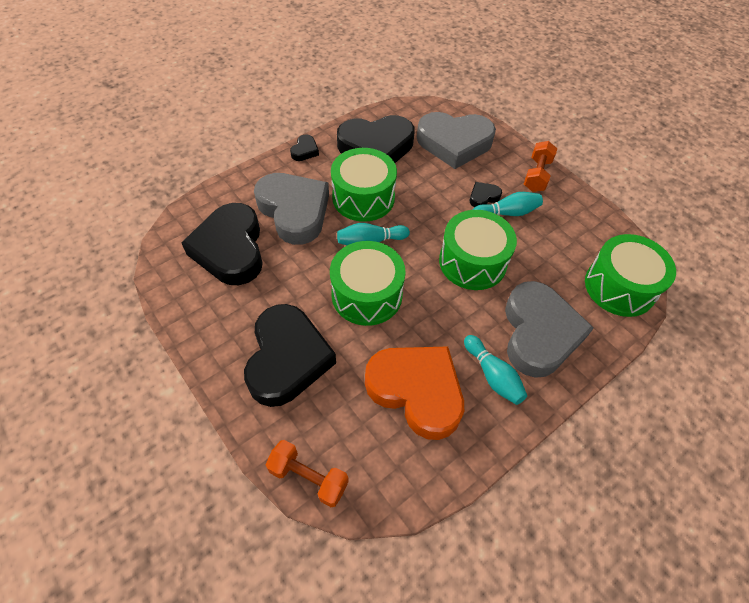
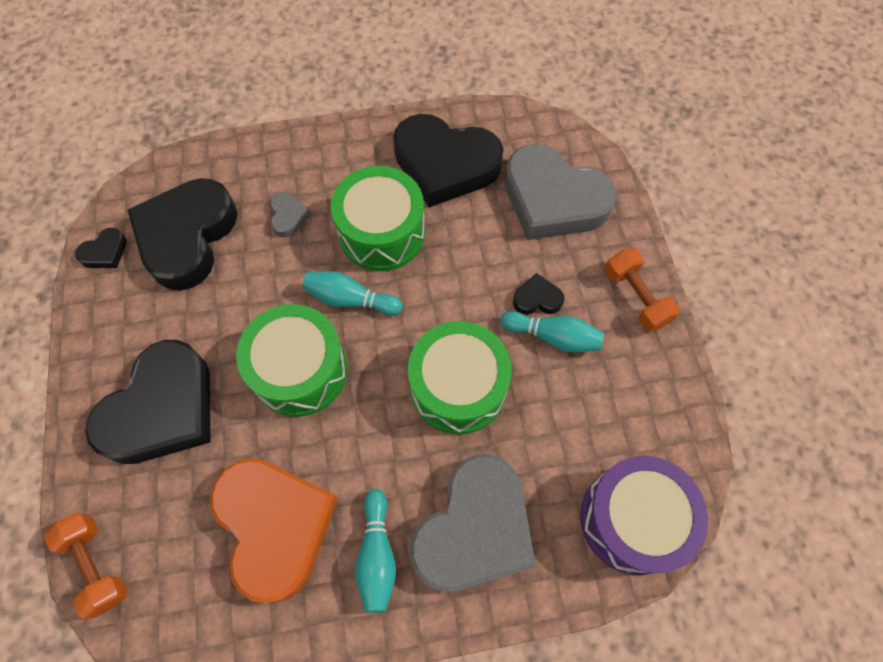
camera: 30 degrees right, 10 degrees up
(294, 211) = (288, 216): grey heart -> grey heart, size x0.41
(305, 151) = (353, 134): black heart -> black heart (105, 252)
(537, 175) = (635, 297): orange dumbbell -> orange dumbbell turned 75 degrees counterclockwise
(619, 287) = (632, 519): green drum -> purple drum

